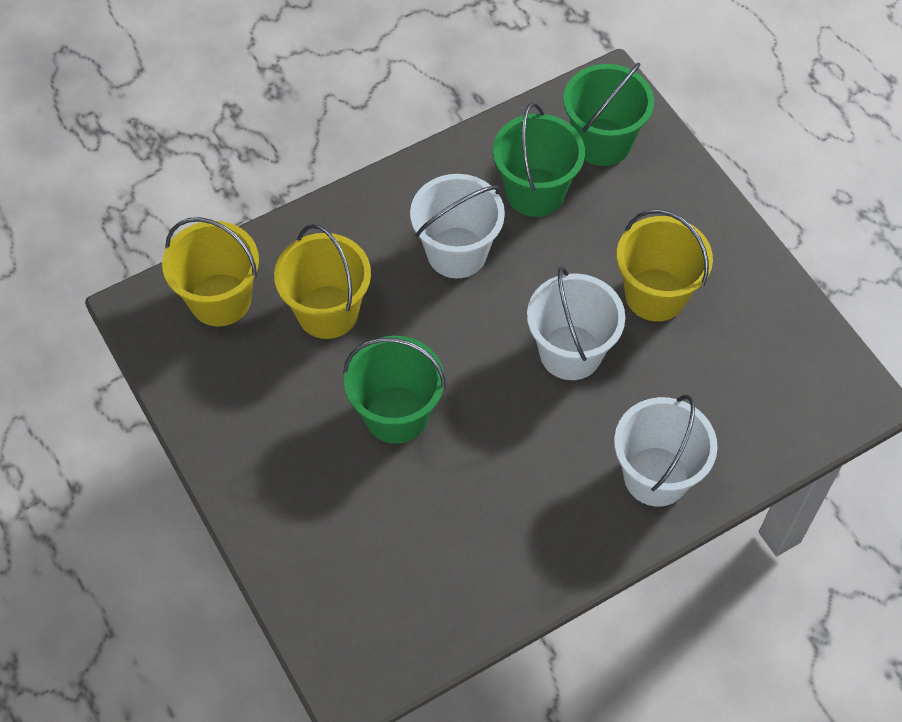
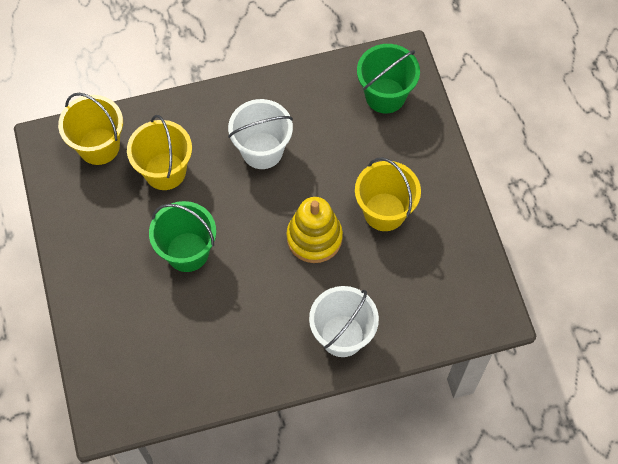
camera: 15 degrees right, 5 degrees up
(535, 192) = (328, 120): green bucket -> none
(570, 352) = (314, 238): white bucket -> yellow stacking toy

